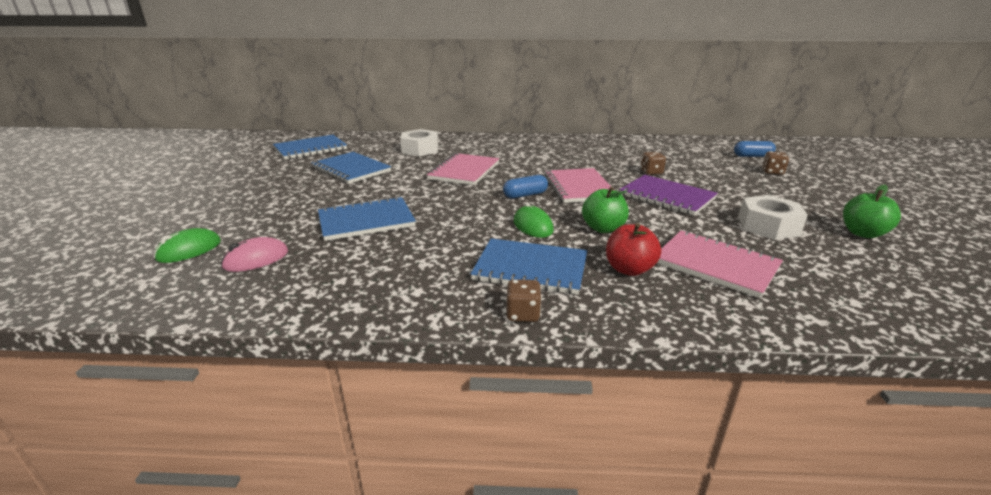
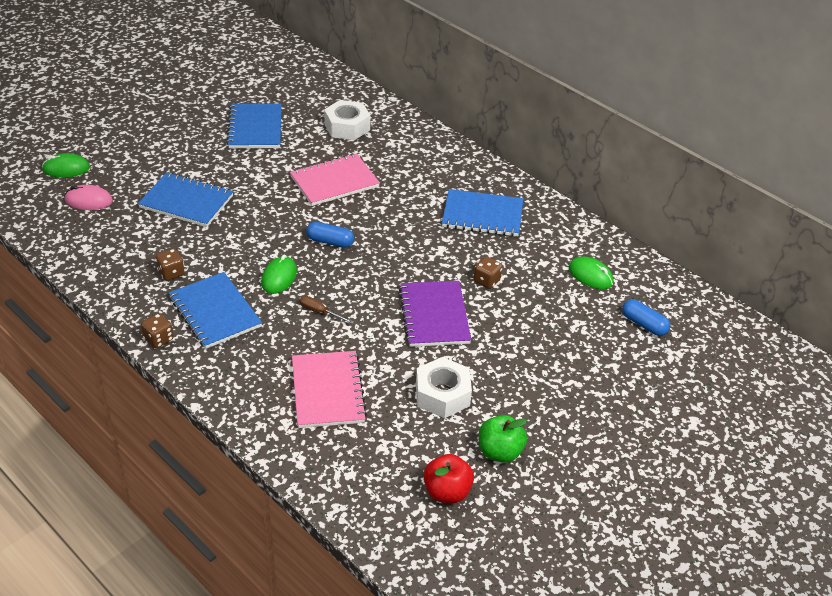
camera: 40 degrees right, 15 degrees up
(310, 149) = (264, 76): blue notebook -> blue notebook (482, 215)
(579, 187) = (387, 259): pink notebook -> none
(603, 228) = (320, 312): green apple -> brown screwdriver
(629, 269) = (268, 354): red apple -> red apple (447, 492)
(686, 151) = (590, 275): none -> green mouse
(772, 172) = (605, 354): brown dice -> brown dice (171, 273)

